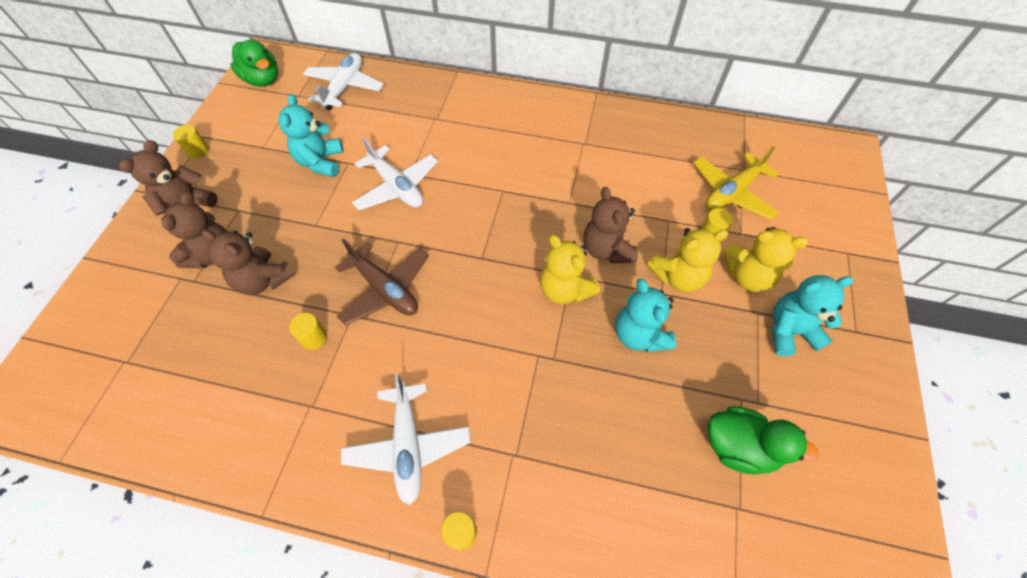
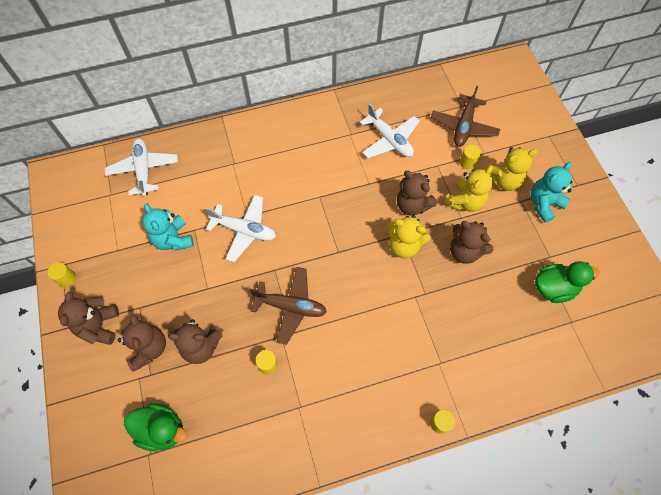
camera: 30 degrees left, 5 degrees up
(263, 80) = (70, 194): green duck -> green duck (162, 429)
(408, 445) = (376, 394): white plane -> white plane (389, 140)
(639, 335) = (464, 251): turquoise teddy bear -> brown teddy bear
(731, 192) = (463, 126): yellow plane -> brown plane

